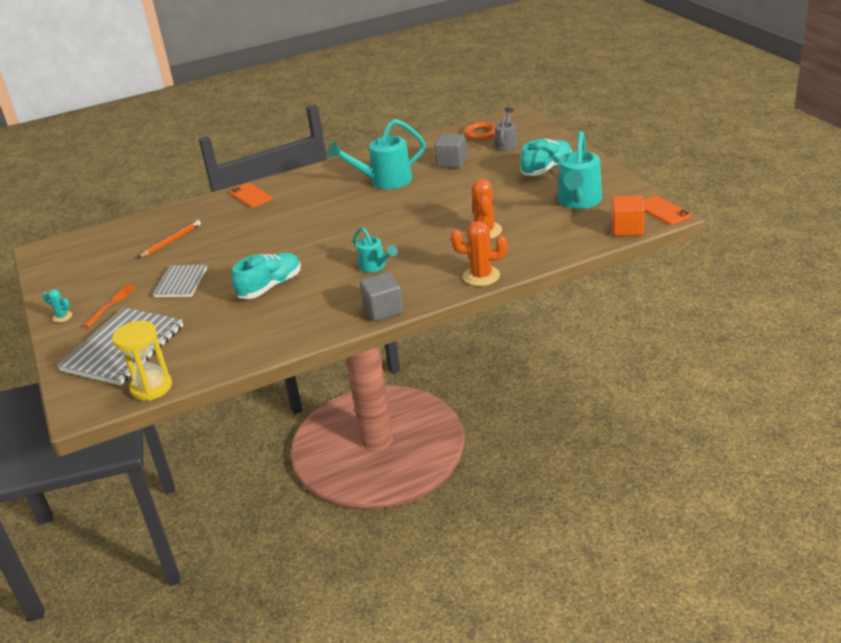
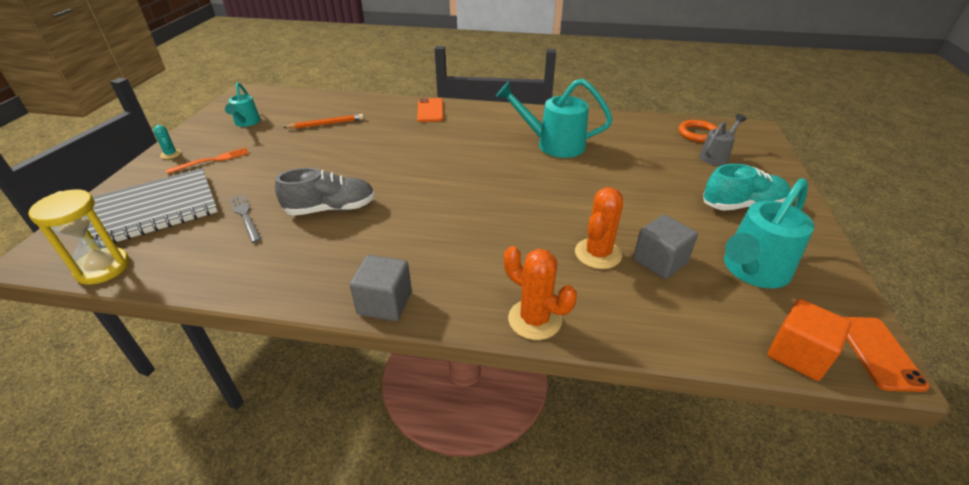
camera: 30 degrees right, 5 degrees up
(181, 282) = (279, 166): grey notebook -> none
(209, 318) = (245, 216): none -> grey fork
(270, 286) = (331, 209): turquoise shoe -> grey shoe
(375, 266) = (441, 238): turquoise watering can -> turquoise watering can (246, 123)
(451, 162) = (638, 152): grey cube -> grey cube (660, 261)

